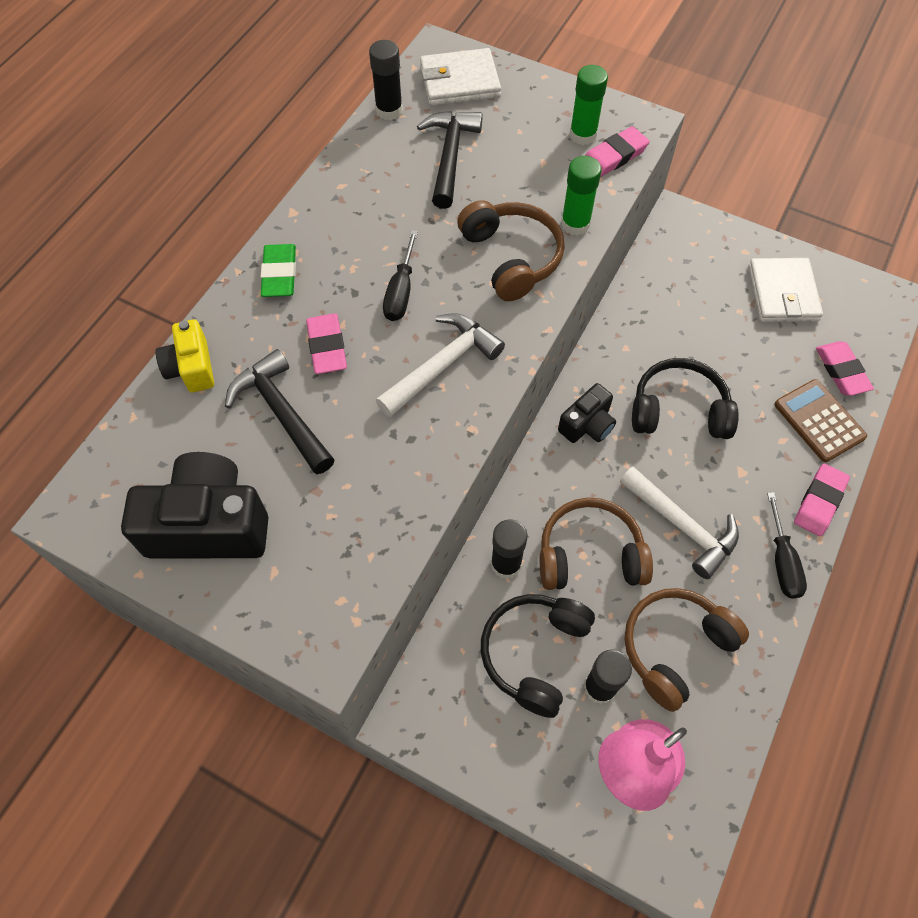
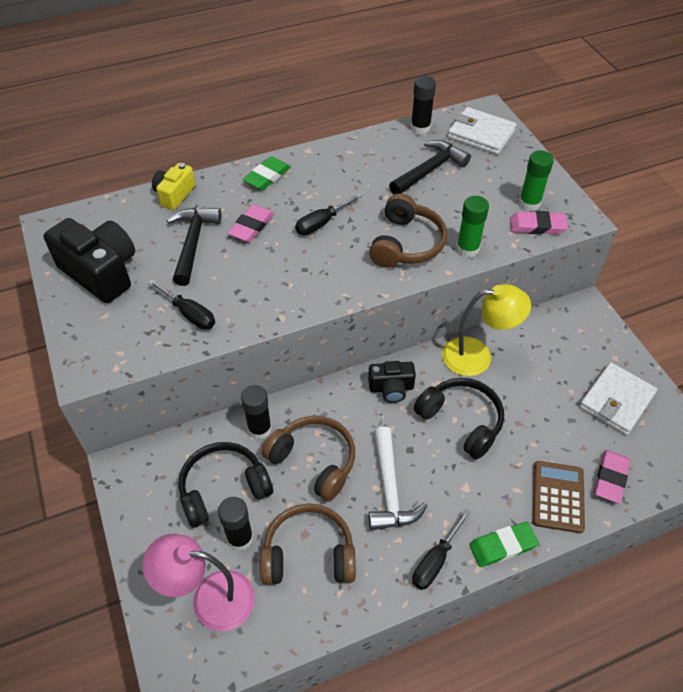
camera: 40 degrees right, 10 degrees down
(370, 498) = (189, 314): none -> black screwdriver
(442, 365) = (302, 274): white hammer -> none
(631, 333) = (477, 356): none -> yellow lamp
(819, 502) = (502, 546): pink eraser -> green eraser

